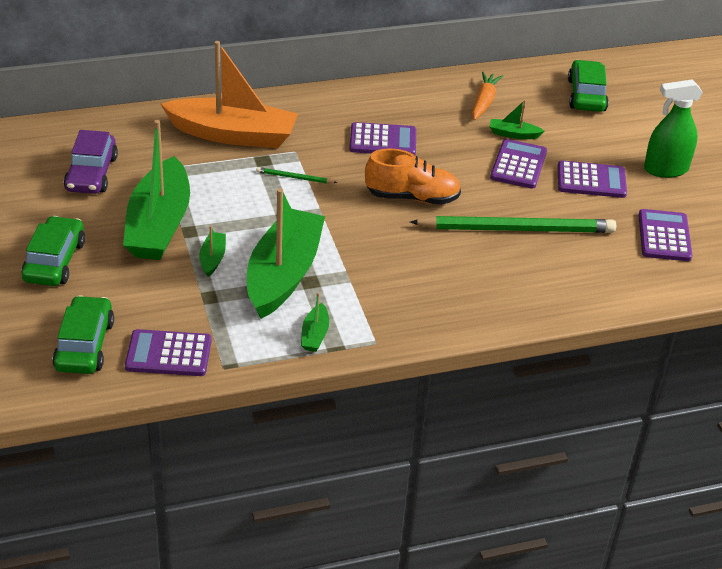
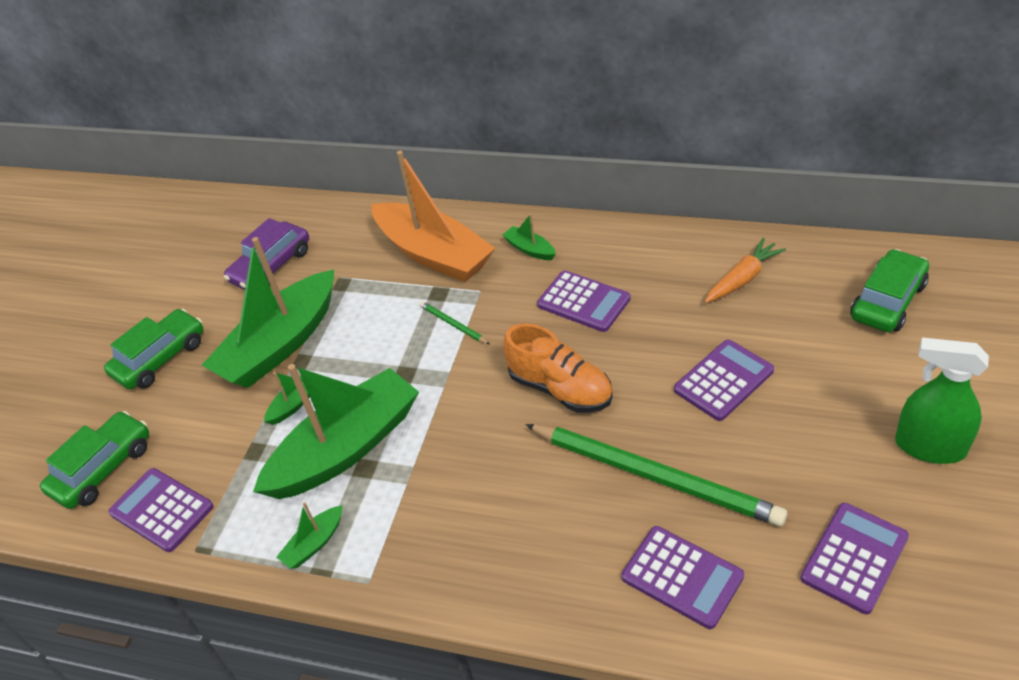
camera: 40 degrees right, 5 degrees up
(513, 134) = (748, 334): green boat -> green boat (530, 249)
(591, 180) = (806, 433): purple calculator -> purple calculator (682, 577)

